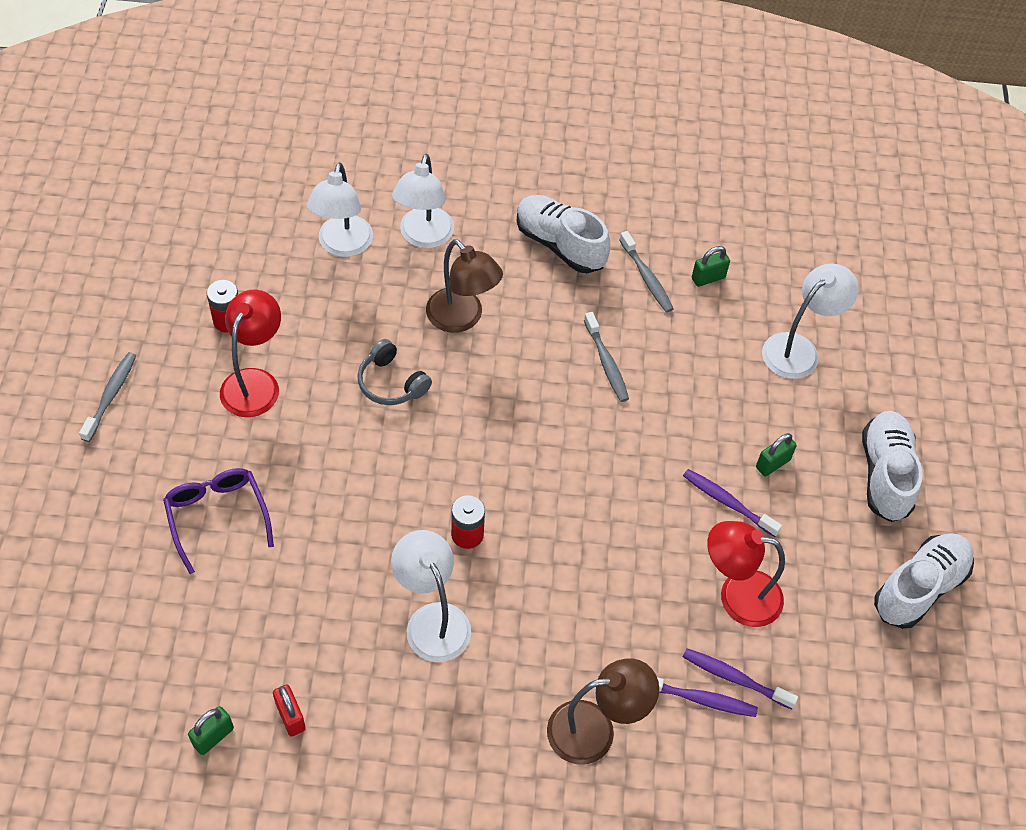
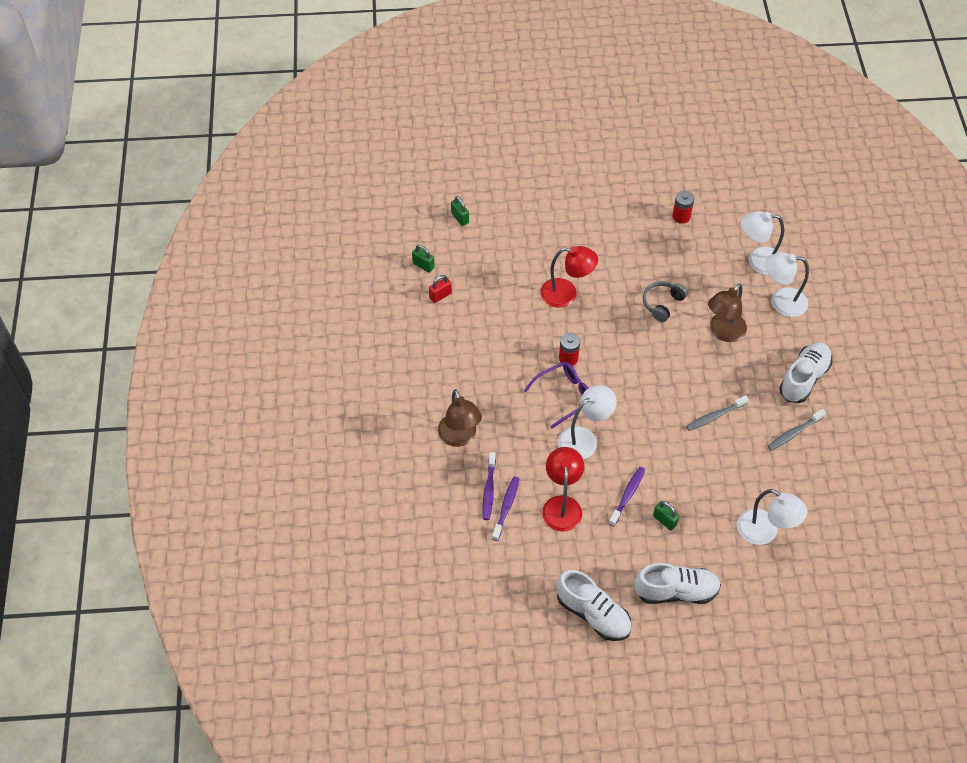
camera: 85 degrees right, 0 degrees up
(111, 395) = (613, 176): grey toothbrush -> none
(217, 517) = (549, 240): purple glasses -> purple glasses (564, 395)
(255, 382) = (642, 238): red lamp -> red lamp (566, 294)
(432, 620) = (510, 349): white lamp -> white lamp (584, 438)
(708, 278) = (807, 471): green padlock -> green padlock (460, 218)

